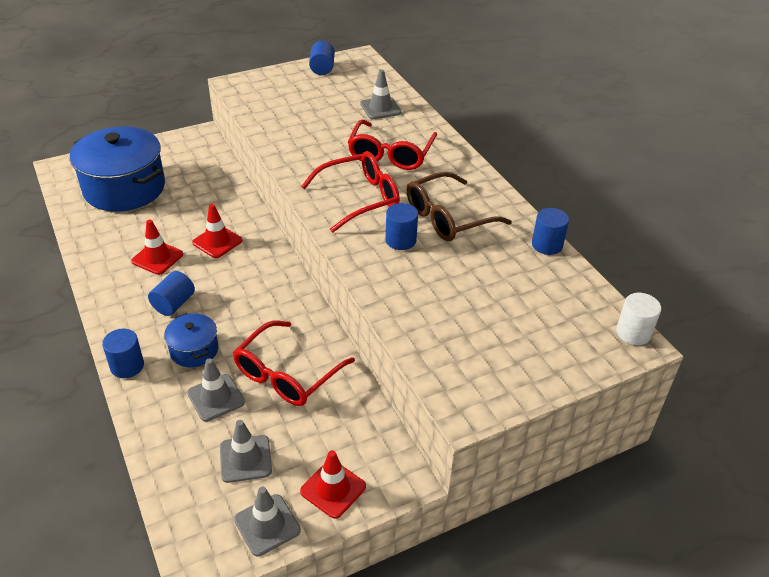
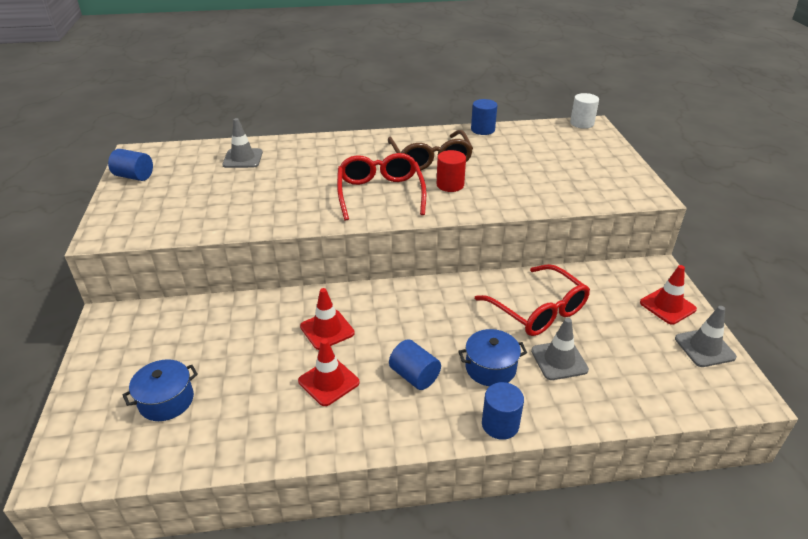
camera: 70 degrees left, 5 degrees down
(124, 188) = (166, 400): blue pot -> blue pot, size x0.48
(245, 459) = (634, 351): grey traffic cone -> none
(390, 154) = (323, 167): red glasses -> none
(400, 240) = (450, 185): blue cylinder -> red cylinder

